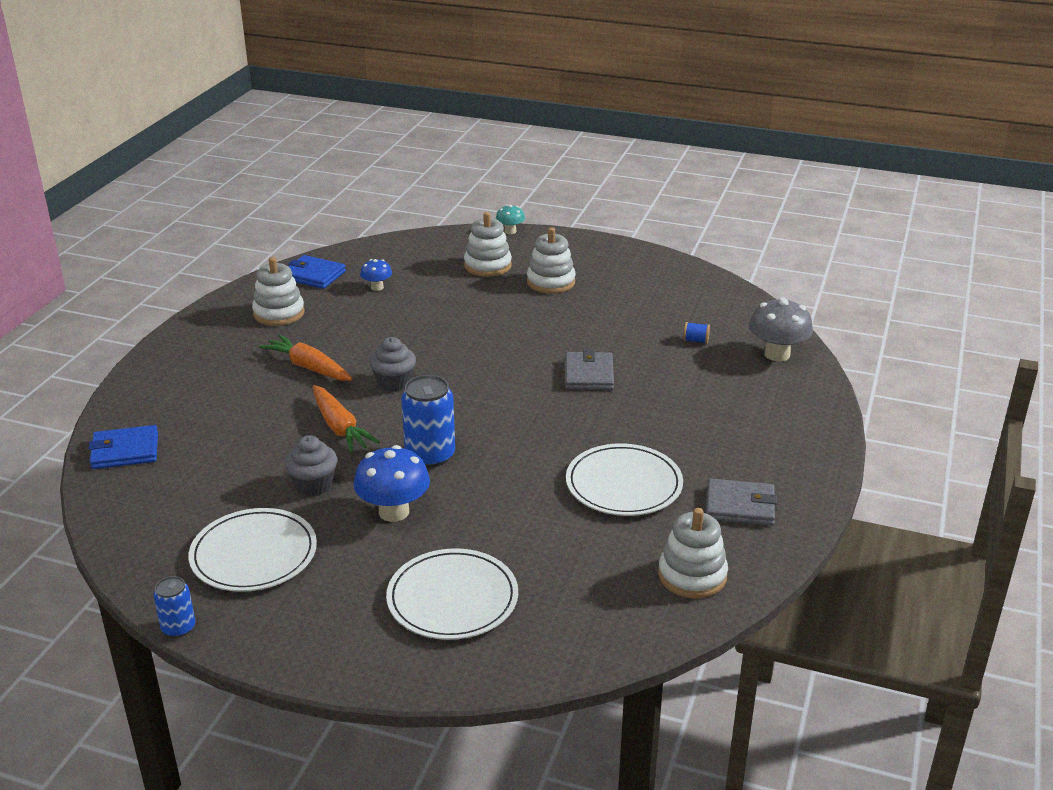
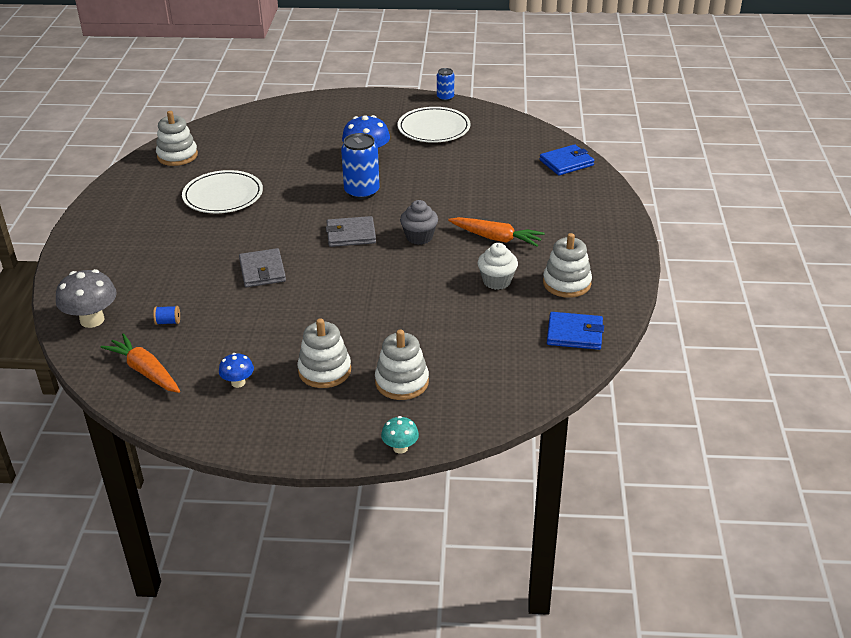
camera: 165 degrees right, 5 degrees up
(313, 485) = (427, 164): grey cupcake -> none
(340, 427) = (436, 199): orange carrot -> orange carrot (145, 371)
(345, 326) = (497, 281): none -> white cupcake
(377, 287) = (500, 330): blue mushroom -> blue mushroom (238, 382)
(452, 598) = (311, 127): white plate -> none
(740, 506) = (144, 195): grey wallet -> grey wallet (351, 234)

